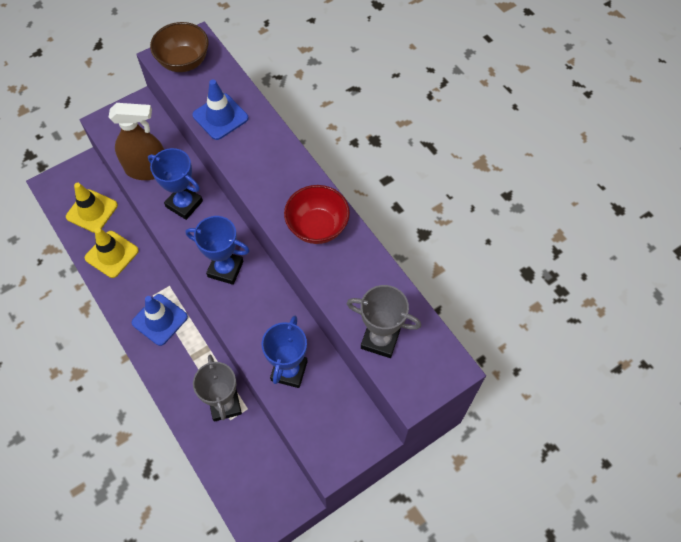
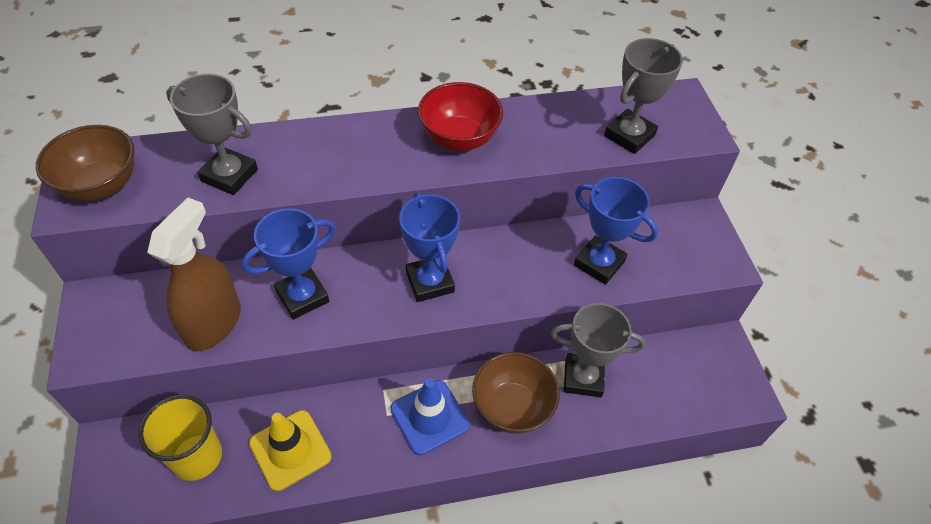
camera: 70 degrees left, 10 degrees down
(92, 211) = (197, 457): yellow traffic cone -> yellow cup
(185, 366) = (512, 407): none -> brown bowl
(220, 117) = (229, 175): blue traffic cone -> grey trophy
(225, 269) = (430, 282): blue trophy -> blue trophy turned 60 degrees counterclockwise

